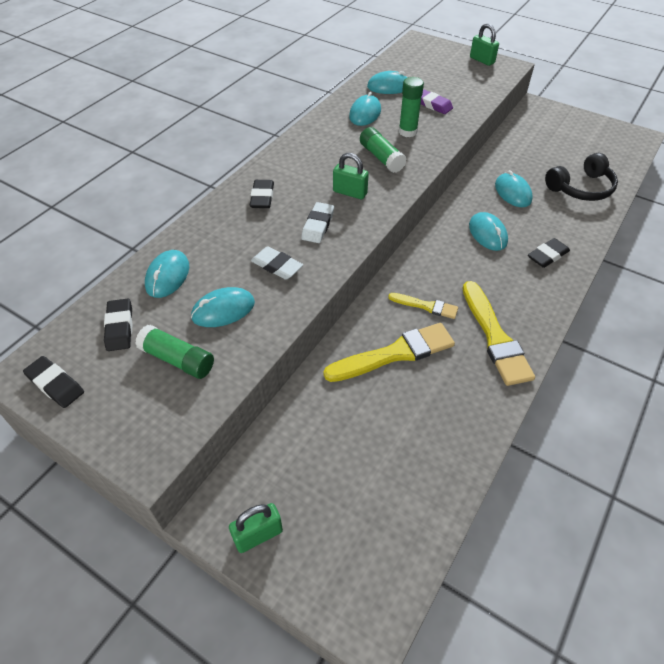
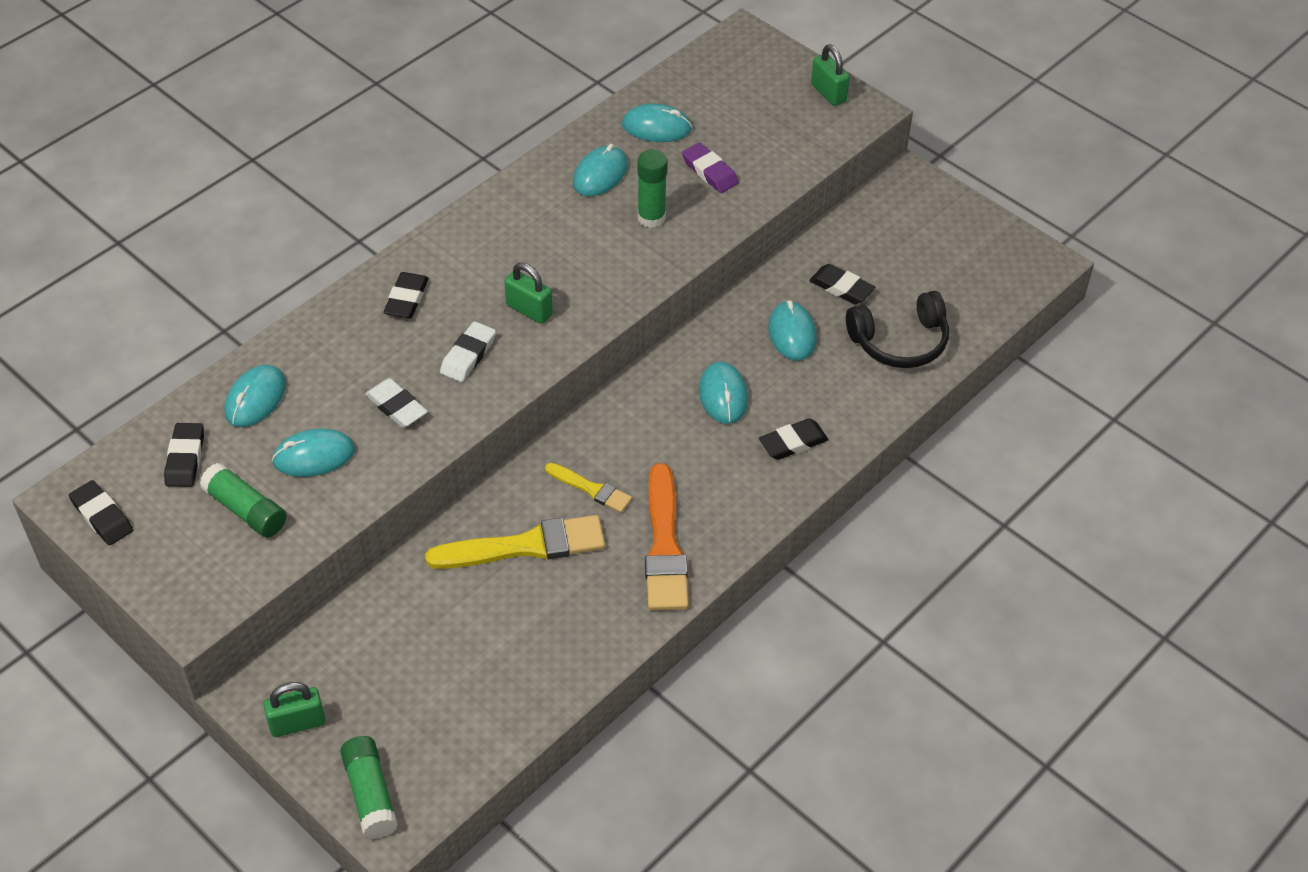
camera: 10 degrees right, 0 degrees up
(381, 158) = (595, 258): green glue stick -> green glue stick (370, 794)
(495, 337) = (664, 546): yellow brush -> orange brush
(529, 164) = (841, 288): none -> black eraser

